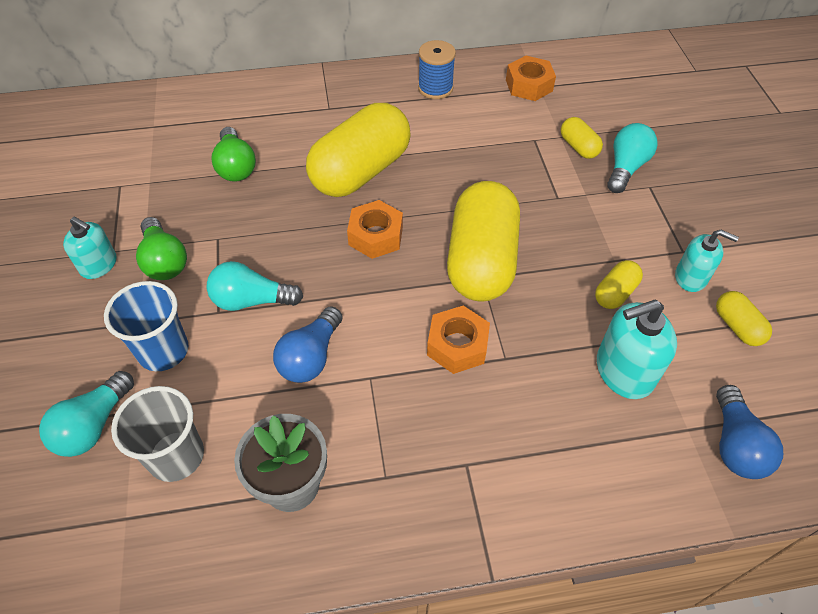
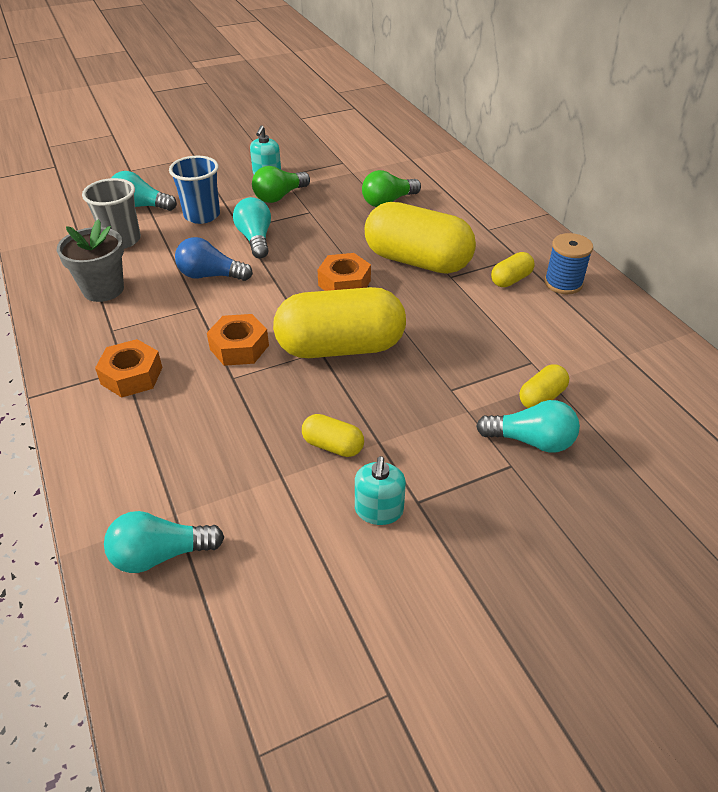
camera: 75 degrees right, 10 degrees down
(529, 85) = (621, 347): orange nut -> orange nut (132, 376)
(624, 371) = (235, 460): turquoise soap dispenser -> none
(735, 444) = (161, 555): blue light bulb -> turquoise light bulb
(737, 326) = (318, 556): yellow capsule -> yellow capsule (511, 280)

